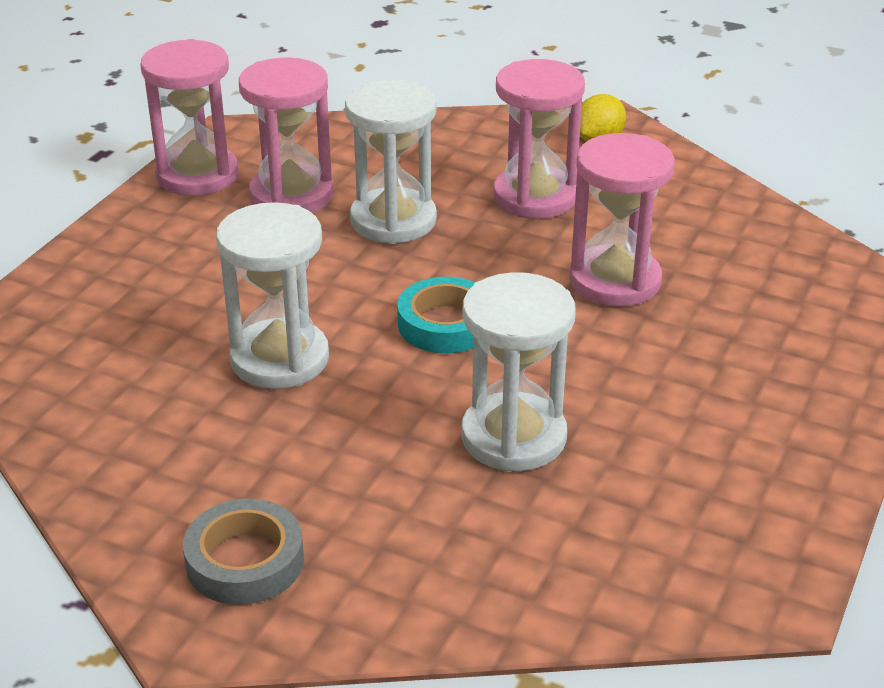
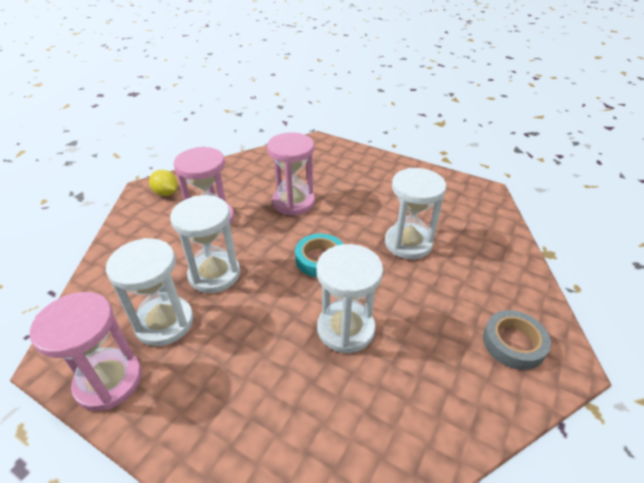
camera: 85 degrees left, 5 degrees up
(291, 195) = (164, 323): pink hourglass -> white hourglass

